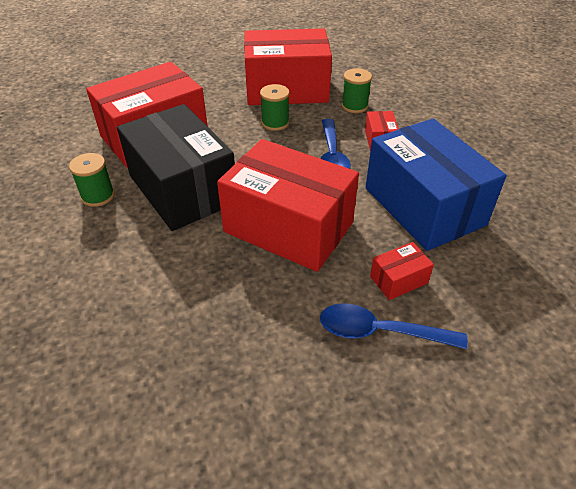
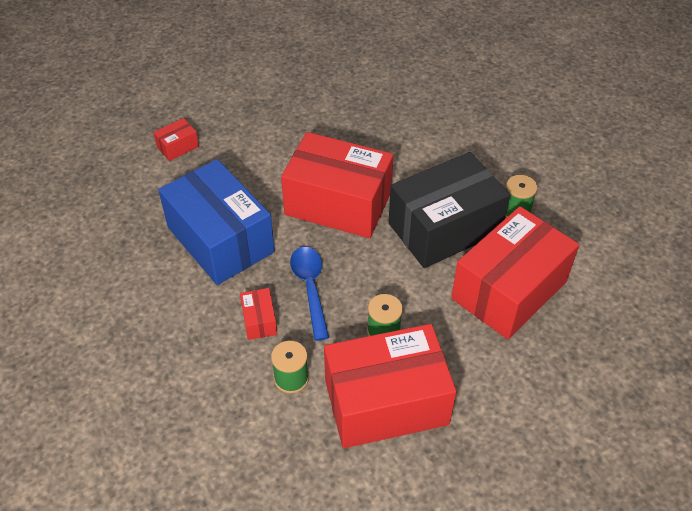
camera: 170 degrees right, 5 degrees up
(182, 189) = (444, 228): black box -> black box turned 75 degrees counterclockwise
(380, 332) = (261, 139): blue spoon -> none
(398, 280) = (247, 173): red box -> red box (178, 147)

